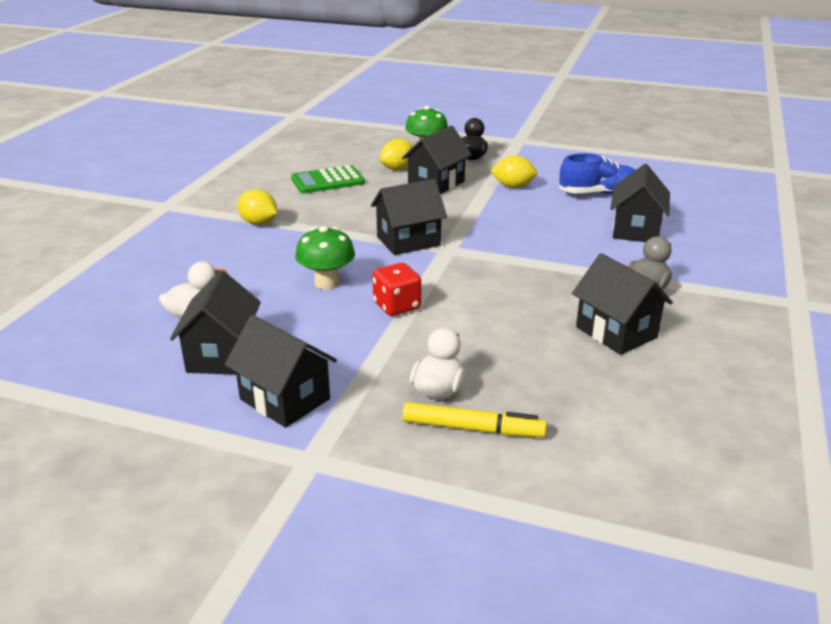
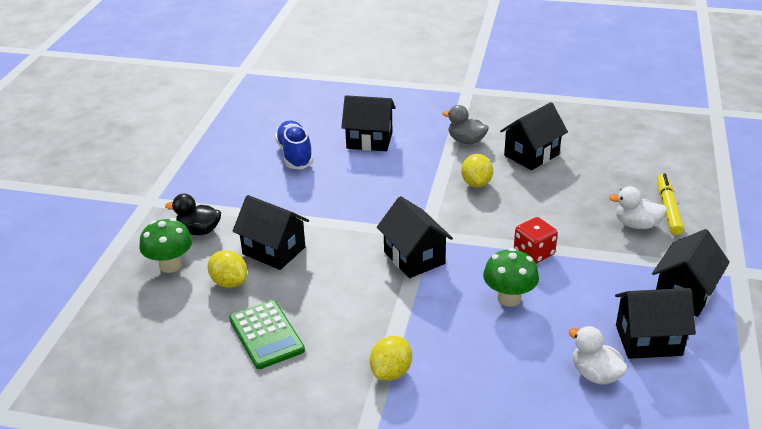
camera: 95 degrees left, 5 degrees up
(513, 186) = (280, 201): yellow lemon -> yellow lemon (476, 183)

